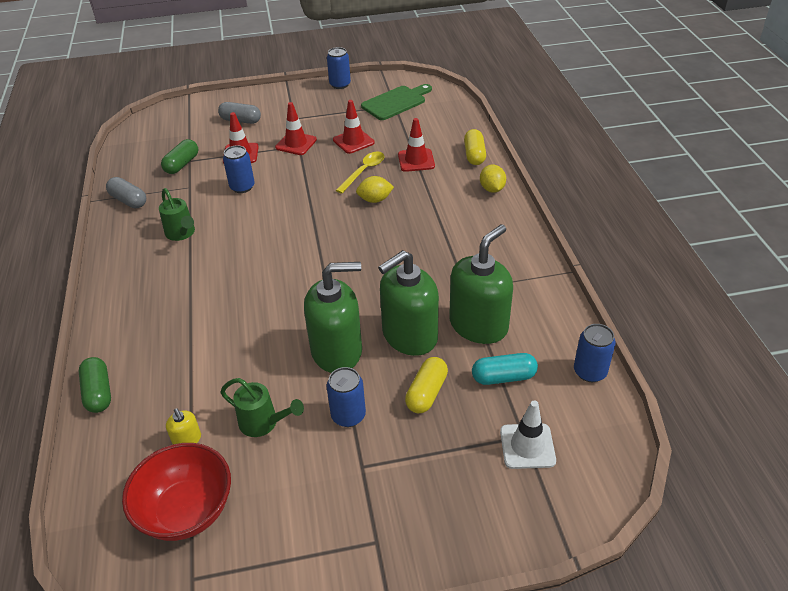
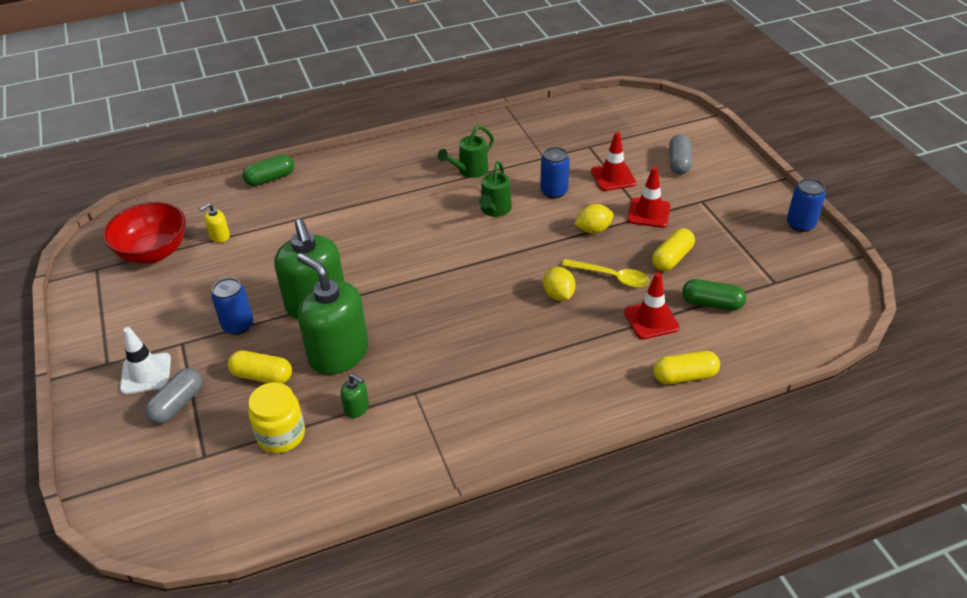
camera: 80 degrees right, 0 degrees up
(128, 200) = (512, 127): grey capsule -> grey capsule (177, 404)
(182, 164) = (580, 143): green capsule -> green capsule (712, 303)
(263, 423) = (233, 274): green watering can -> green watering can (494, 210)
(353, 141) = (672, 258): red traffic cone -> yellow capsule
(395, 102) = (782, 282): green cutting board -> none
(478, 325) = (357, 408): green soap dispenser -> green soap dispenser, size x0.41
(492, 189) = (611, 401): yellow lemon -> yellow lemon (593, 230)
(503, 377) = (281, 435): turquoise capsule -> yellow jar
(527, 446) = (191, 460): white traffic cone -> white traffic cone (146, 374)
(590, 372) = (287, 513): blue can -> none

